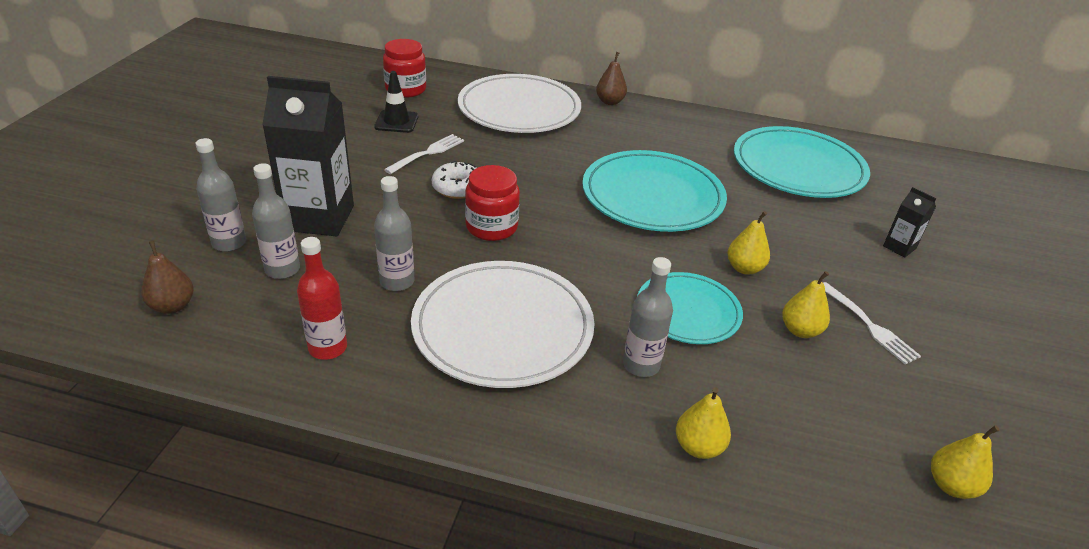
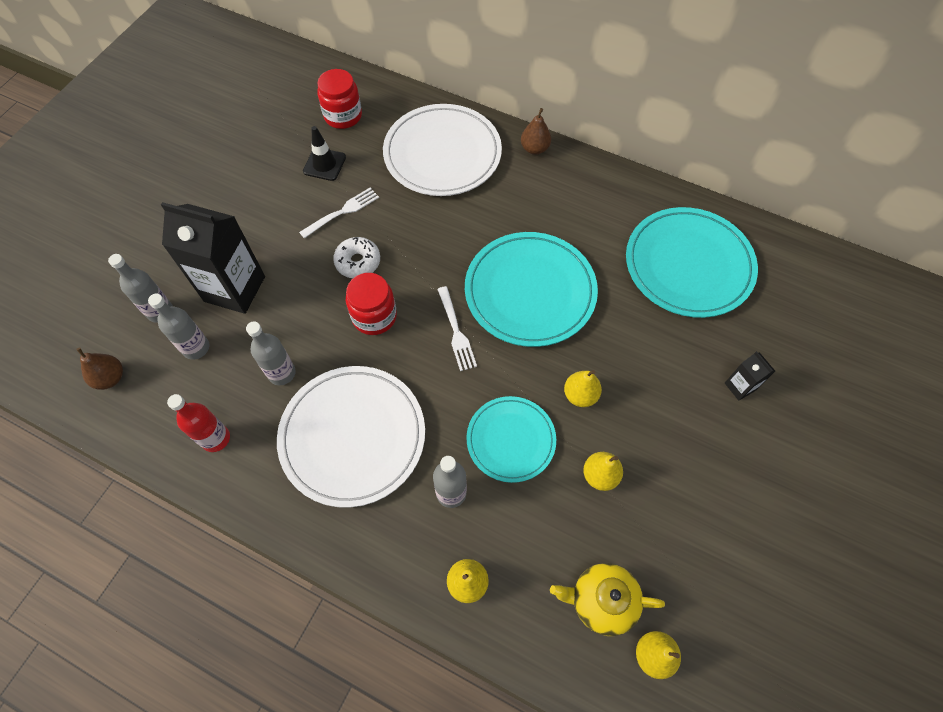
camera: 15 degrees right, 25 degrees up
(863, 442) = (601, 601): none -> yellow teapot
(869, 325) = (664, 478): white fork -> white fork (456, 331)

